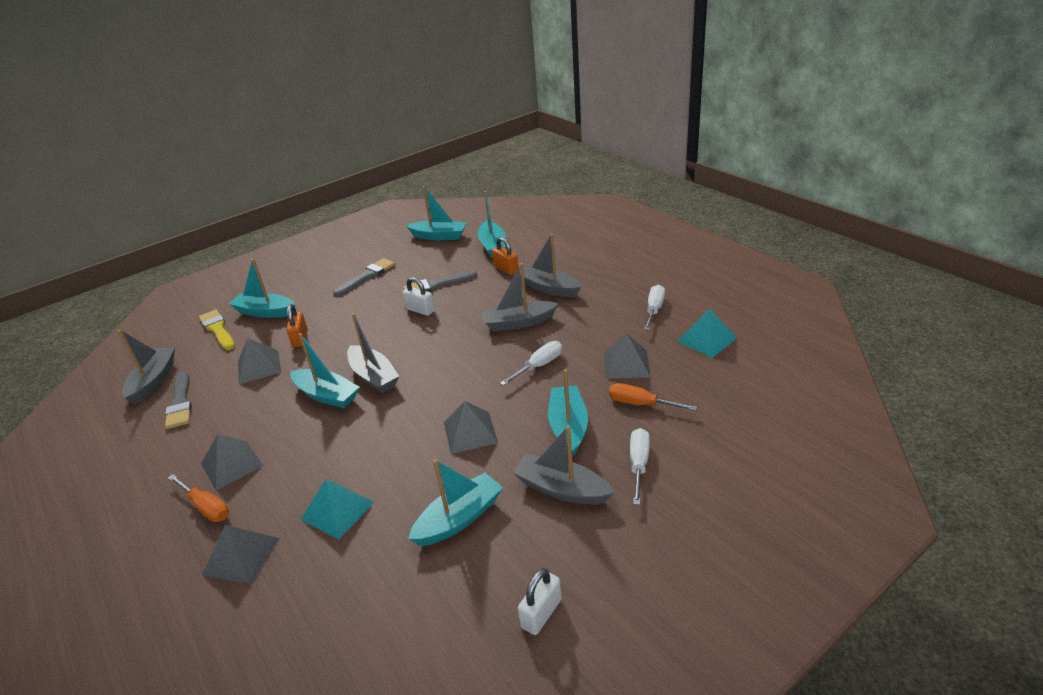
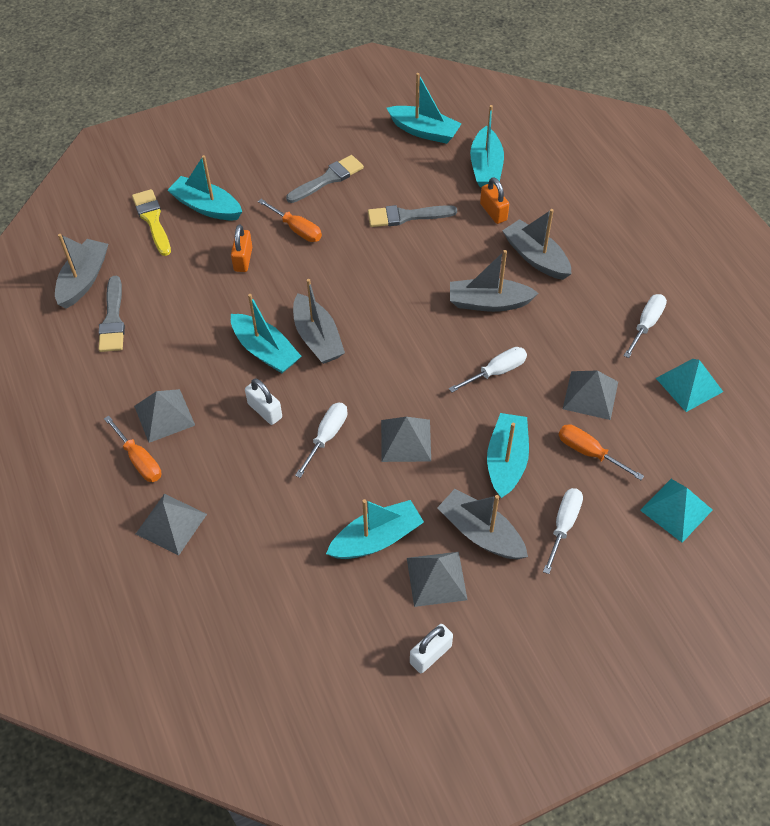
camera: 10 degrees right, 20 degrees up
(259, 366) = (196, 290): grey pyramid -> grey pyramid (436, 578)
(337, 510) = (263, 498): turquoise pyramid -> turquoise pyramid (676, 510)
(345, 310) = (296, 229): none -> orange screwdriver
(394, 446) = (326, 437): none -> white screwdriver
(420, 310) = (382, 252): white padlock -> white padlock (265, 410)

